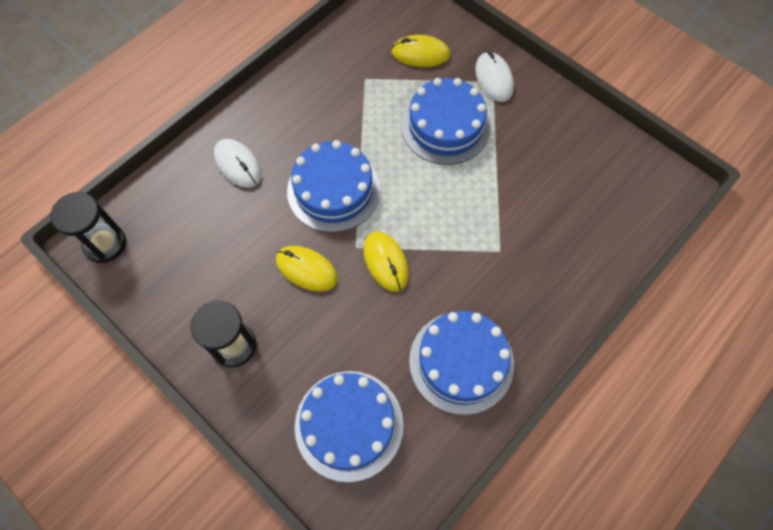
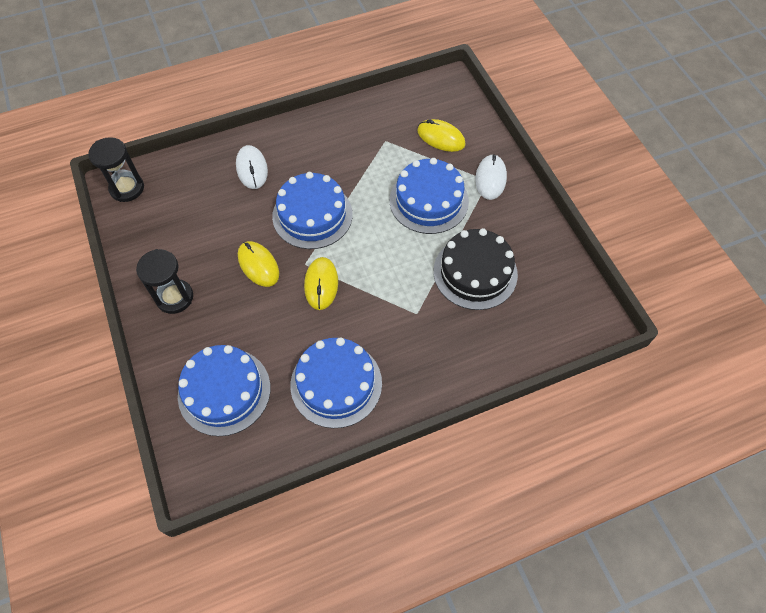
camera: 25 degrees right, 5 degrees down
(533, 183) = (475, 272): none -> black cake

